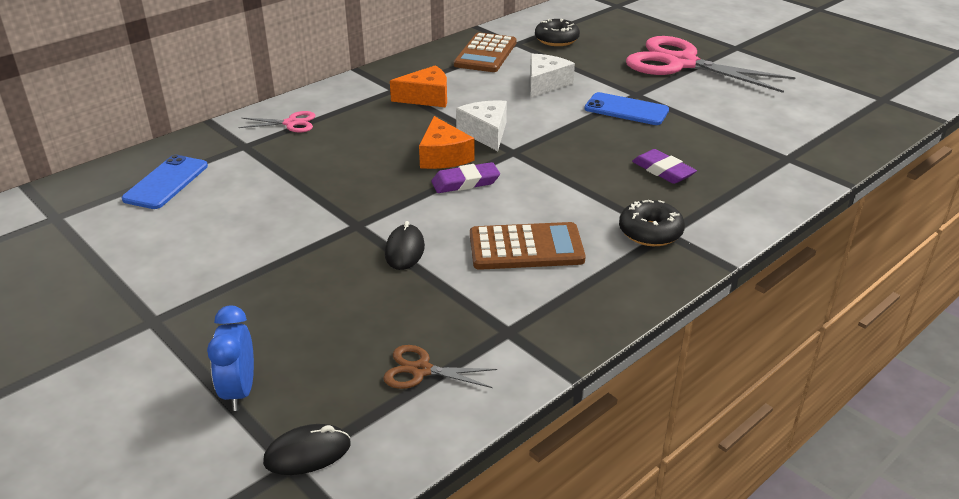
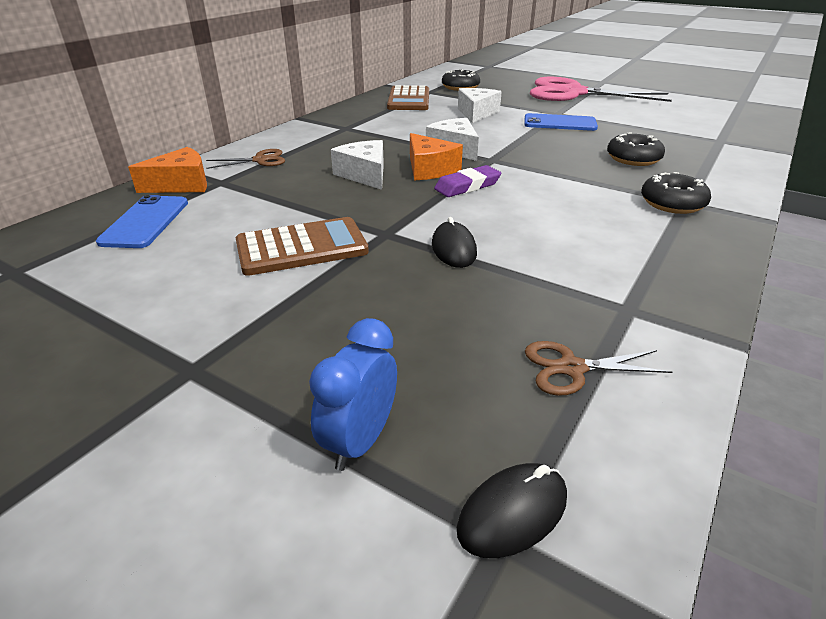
camera: 15 degrees left, 0 degrees up
(239, 391) = (360, 441): blue clock -> blue clock turned 45 degrees clockwise
(291, 123) = (260, 160): pink scissors -> brown scissors
(377, 155) = (365, 174): none -> white cheese
(426, 97) = (380, 131): orange cheese -> orange cheese (181, 184)
(526, 248) = (573, 230): brown calculator -> brown calculator (302, 247)
(663, 170) = (633, 159): purple eraser -> black donut

